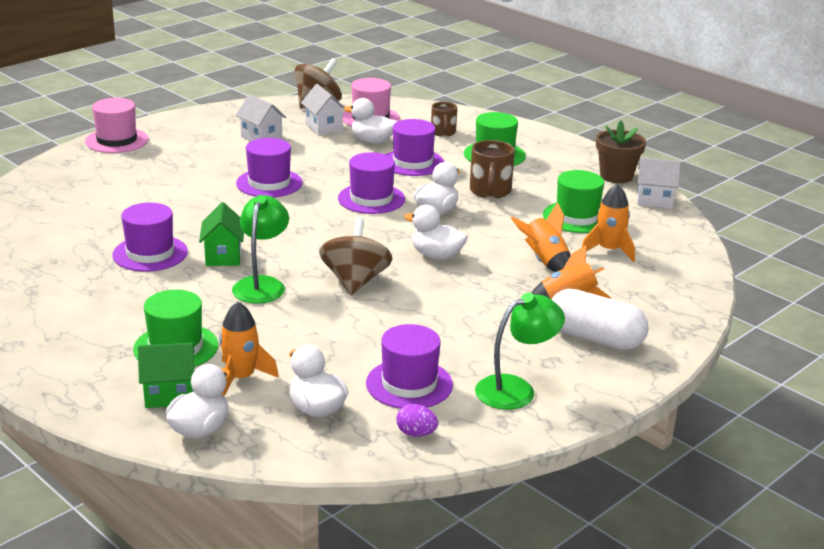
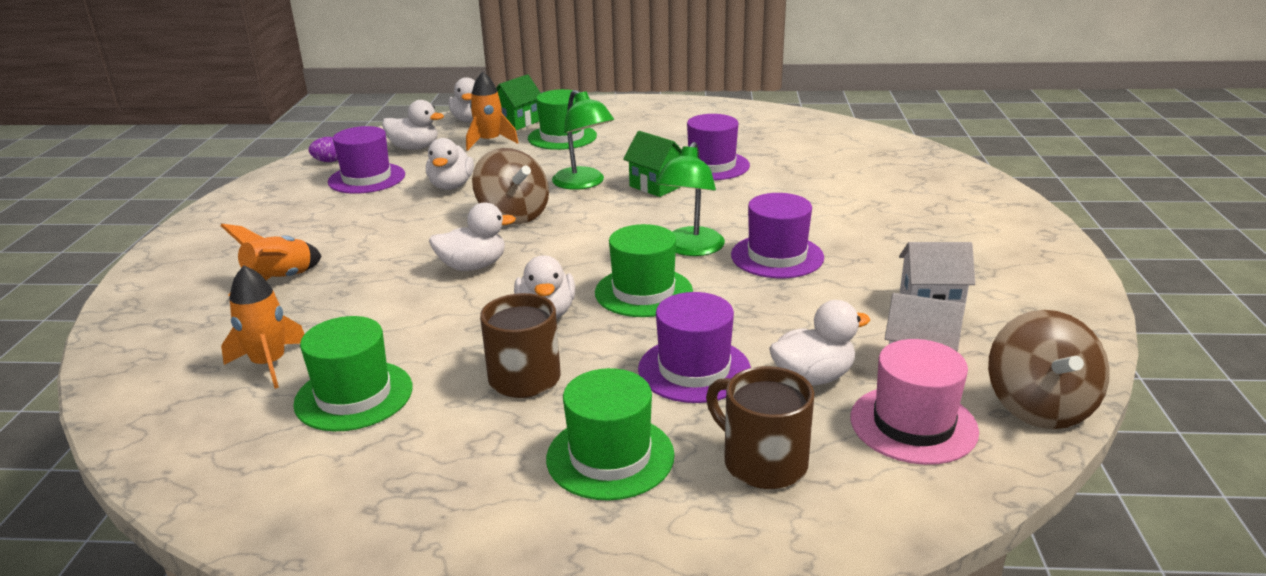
camera: 140 degrees right, 0 degrees up
(116, 140) = (1023, 223): pink hat -> none
(355, 334) = (451, 186): none -> white duck
(371, 199) = (643, 292): purple hat -> green hat
(443, 132) = (762, 462): brown mug -> brown mug, size x1.50
(516, 389) = (276, 204): green lamp -> green lamp (690, 249)
(544, 261) = (344, 312): orange rocket -> none
(595, 338) = (227, 263): white capsule -> none
(616, 176) = (349, 529): brown flower pot -> none
(654, 200) = (241, 501): white house -> none

